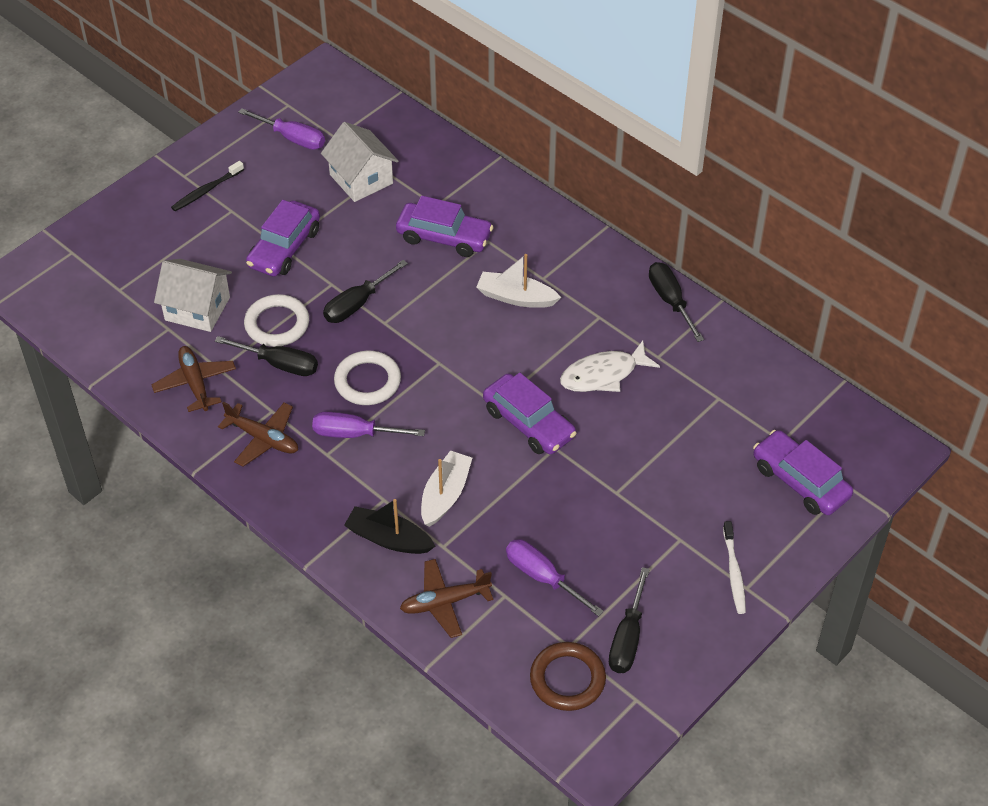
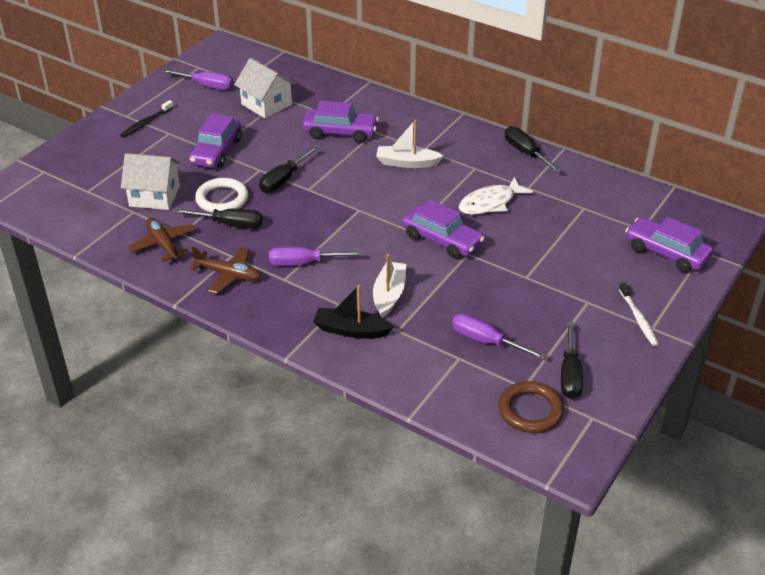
camera: 10 degrees left, 10 degrees down
(367, 381) = (305, 228): white ring -> none
(445, 602) = (410, 369): brown plane -> none

